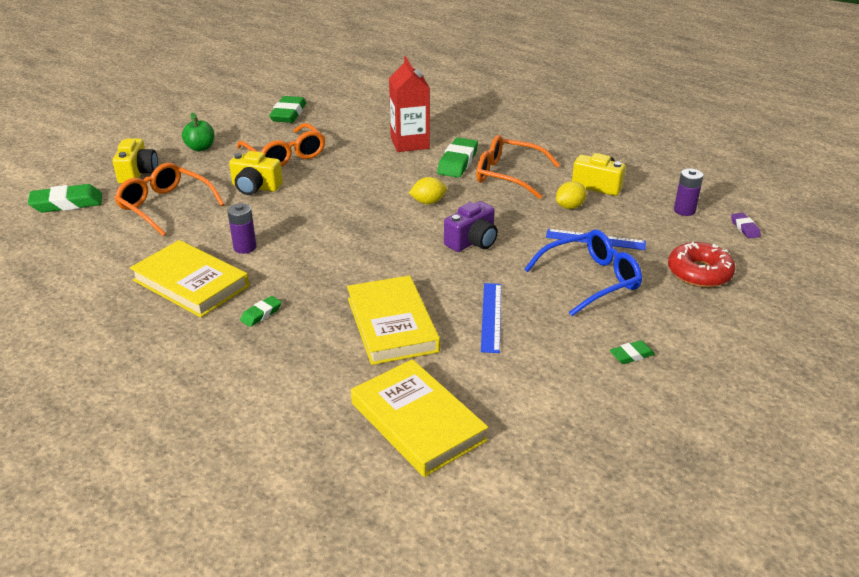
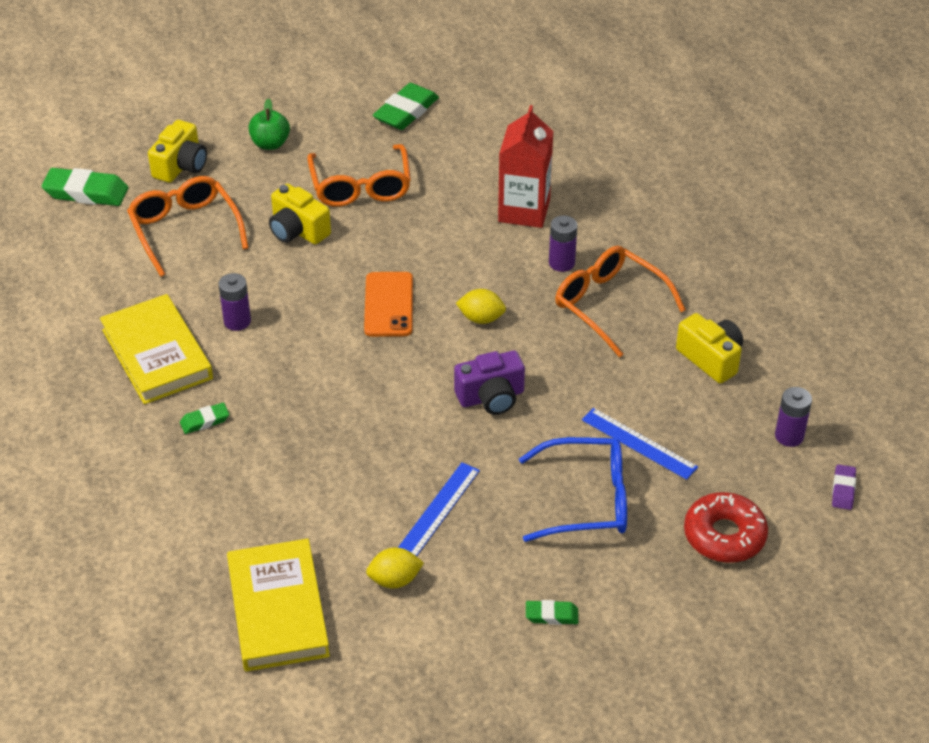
camera: 25 degrees right, 10 degrees up
(355, 211) = (388, 305): none -> orange phone
(392, 324) = (327, 482): yellow book -> none
(457, 162) = (561, 263): green eraser -> purple battery
(570, 207) = (647, 382): yellow lemon -> yellow lemon (395, 580)

